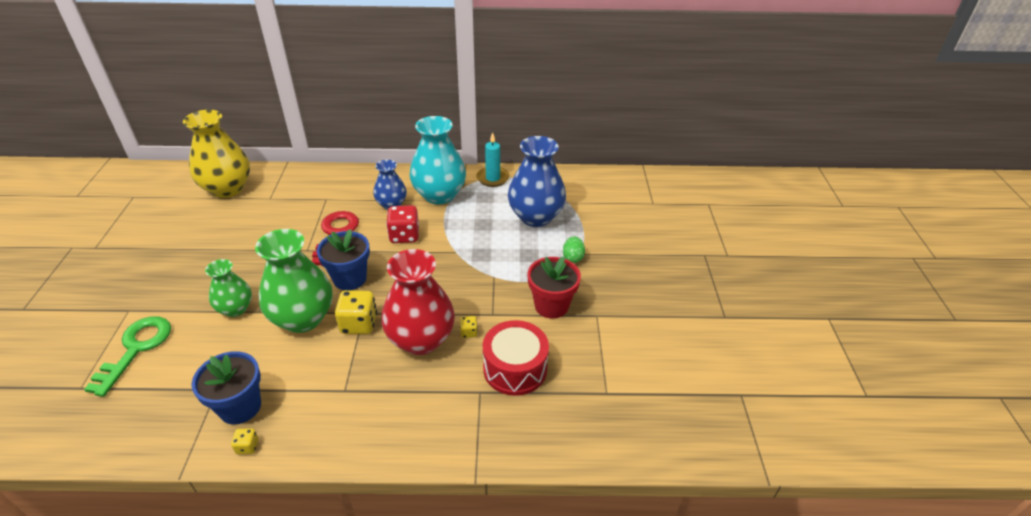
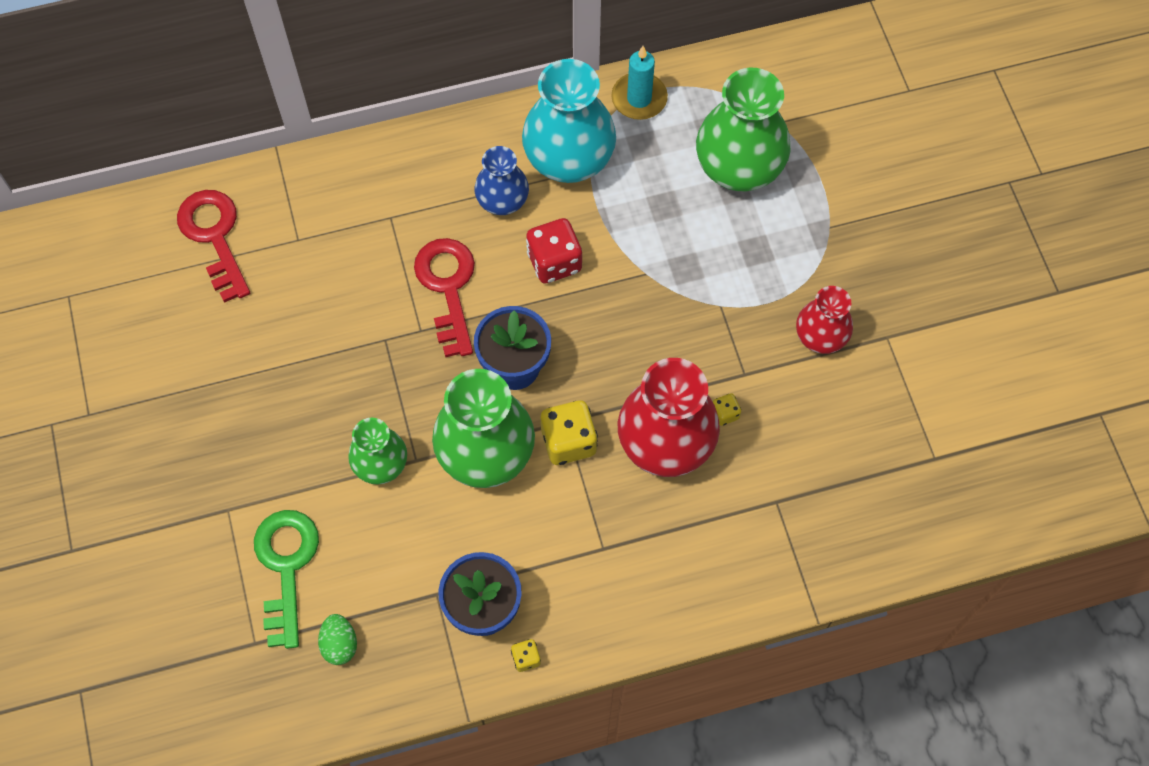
camera: 15 degrees left, 25 degrees up
(227, 188) = (214, 237): yellow vase -> red key
(515, 368) = (808, 454): red drum -> none
(535, 216) = (738, 168): blue vase -> green vase
(551, 306) = (820, 337): red flower pot -> red vase
(573, 257) = (822, 238): green egg -> green egg (340, 644)

